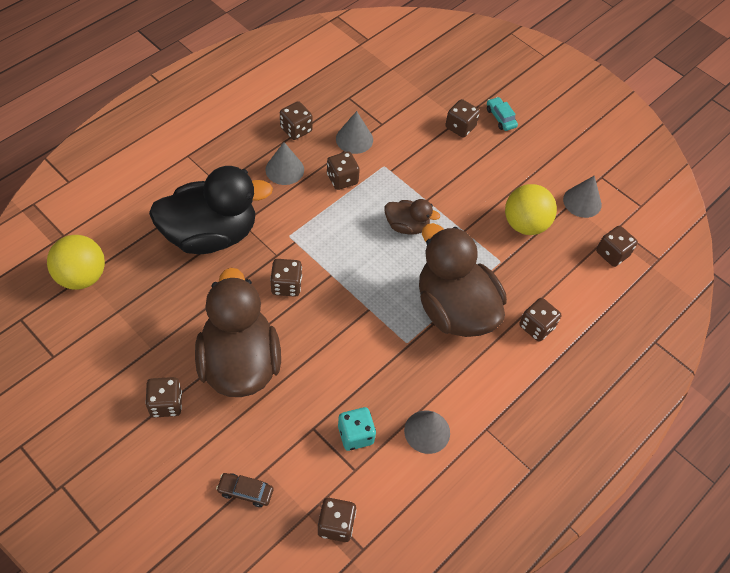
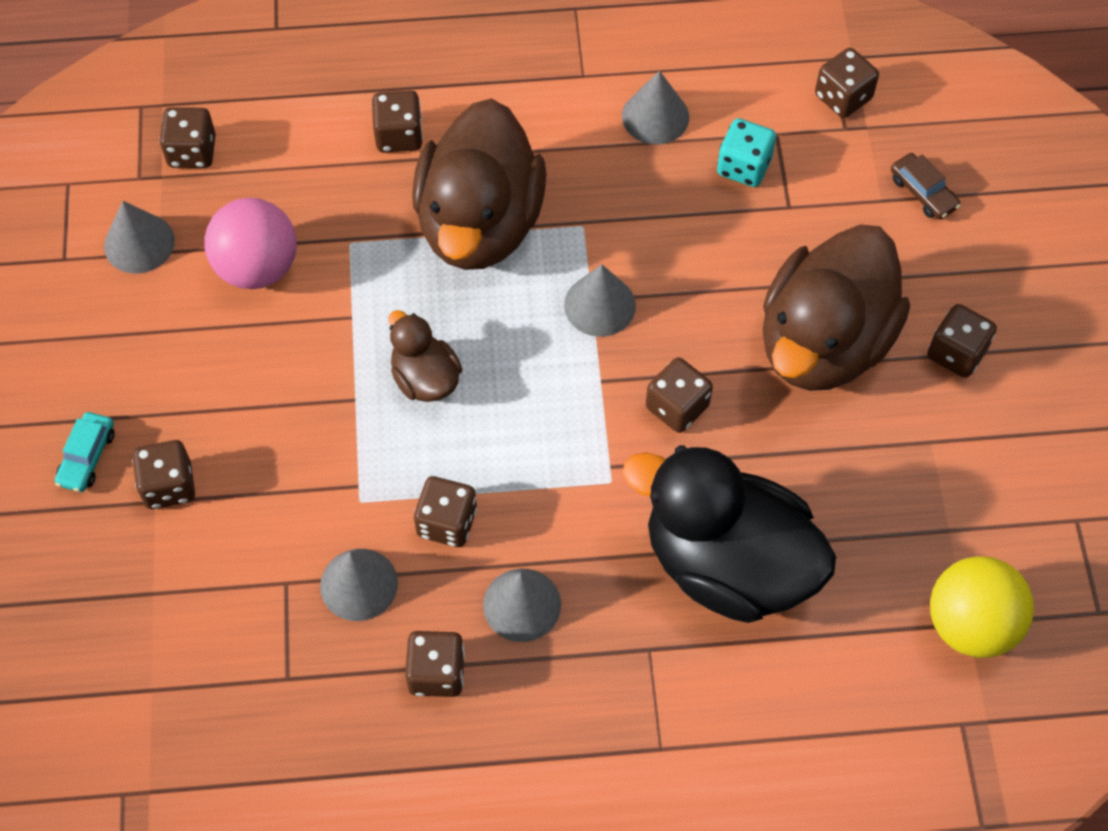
camera: 135 degrees left, 5 degrees up
(362, 308) = (600, 305): none -> grey cone
(525, 224) = (257, 267): yellow ball -> pink ball

